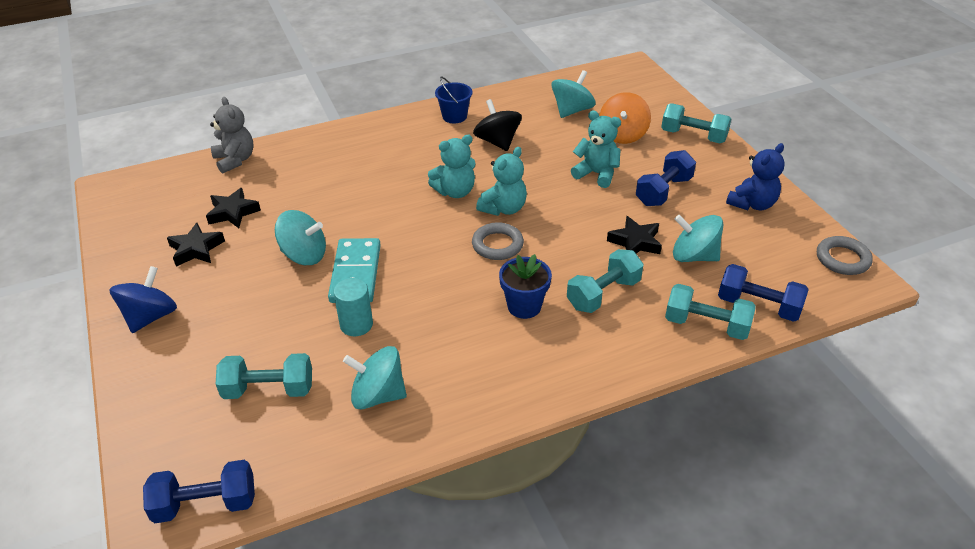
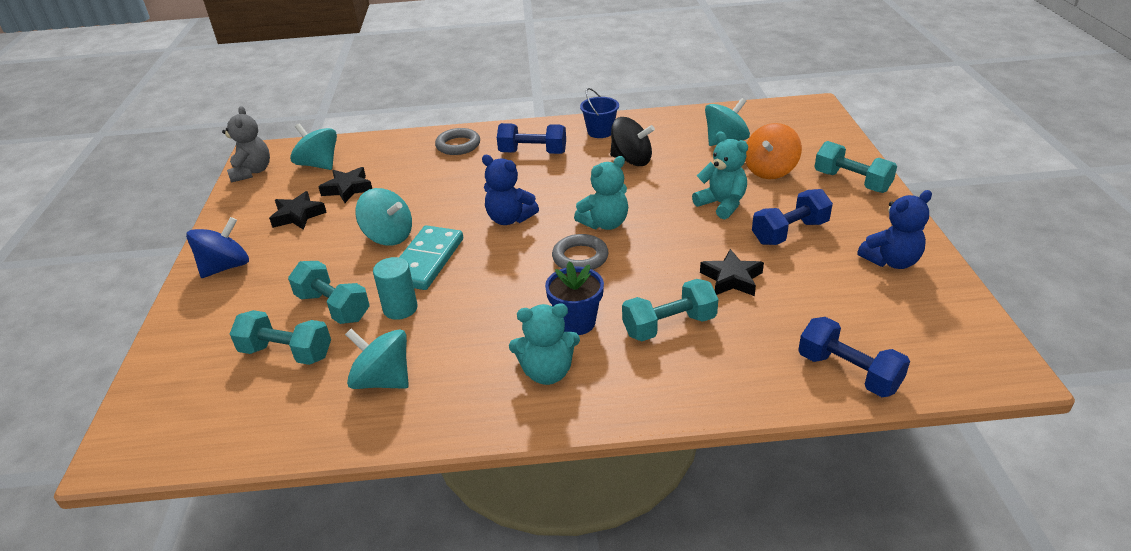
camera: 20 degrees right, 5 degrees down
(206, 504) = (170, 447): blue dumbbell -> blue dumbbell (533, 153)
(235, 160) = (375, 145): grey teddy bear -> grey teddy bear (252, 172)
(413, 218) = (509, 219): none -> blue teddy bear
(455, 191) = (564, 200): turquoise teddy bear -> turquoise teddy bear (547, 372)
(497, 142) = (631, 160): black spinning top -> black spinning top turned 120 degrees clockwise
(694, 256) = (793, 305): turquoise spinning top -> turquoise spinning top (319, 165)
(706, 325) = (773, 381): turquoise dumbbell -> turquoise dumbbell (333, 307)
(842, 259) = (982, 340): grey ring -> grey ring (458, 145)

